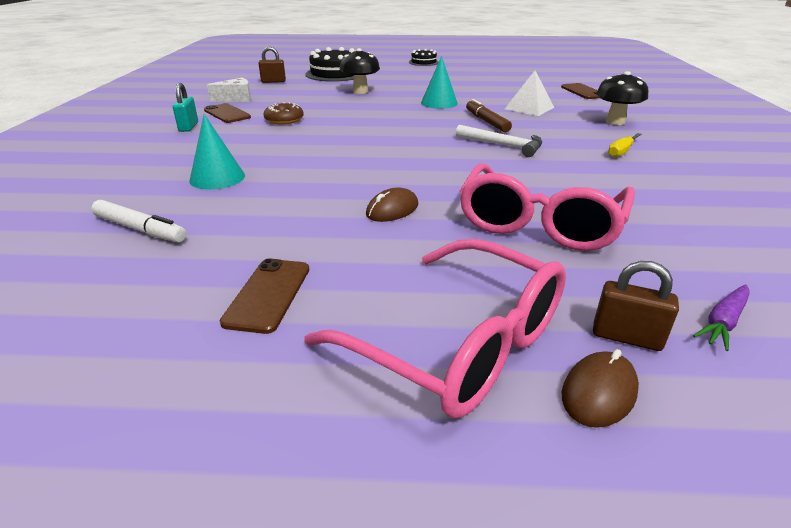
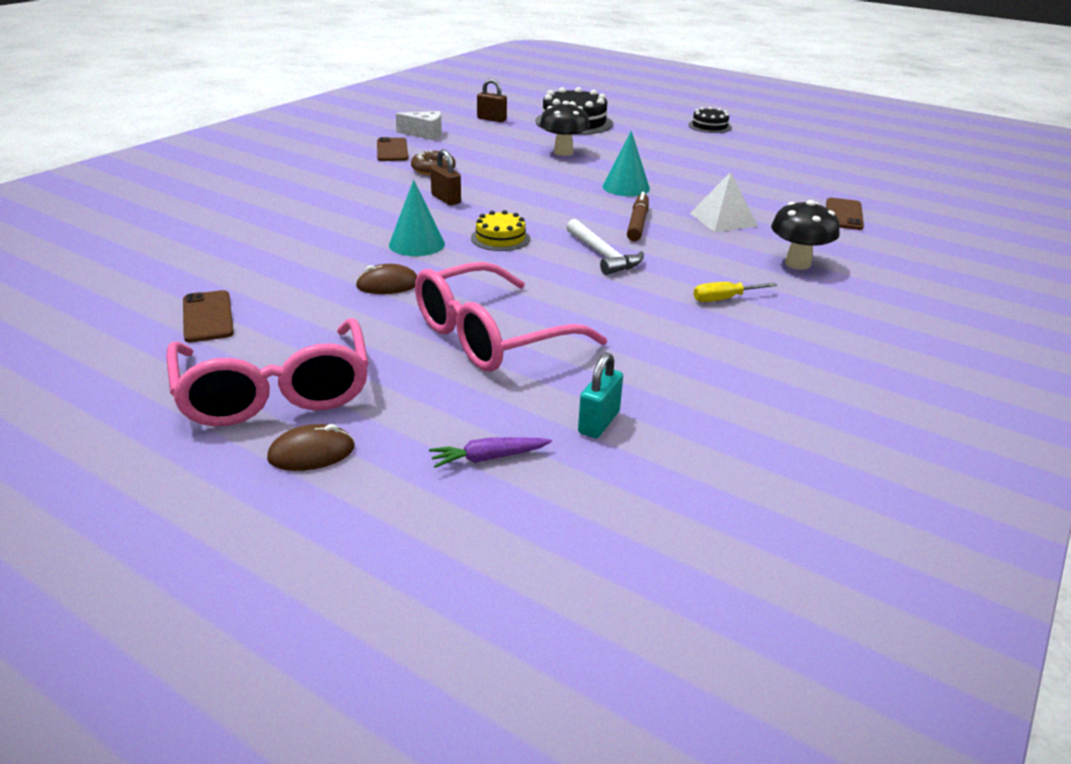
camera: 30 degrees right, 0 degrees up
(140, 229) = (191, 243): white marker -> none
(188, 127) = (340, 157): turquoise padlock -> turquoise padlock (598, 422)
(217, 178) = (296, 215): turquoise cone -> turquoise cone (417, 244)
(268, 294) = (208, 317): brown phone -> brown phone turned 60 degrees counterclockwise
(416, 152) = (500, 238): none -> yellow cake
(626, 337) = (393, 435): brown padlock -> brown padlock (446, 199)

